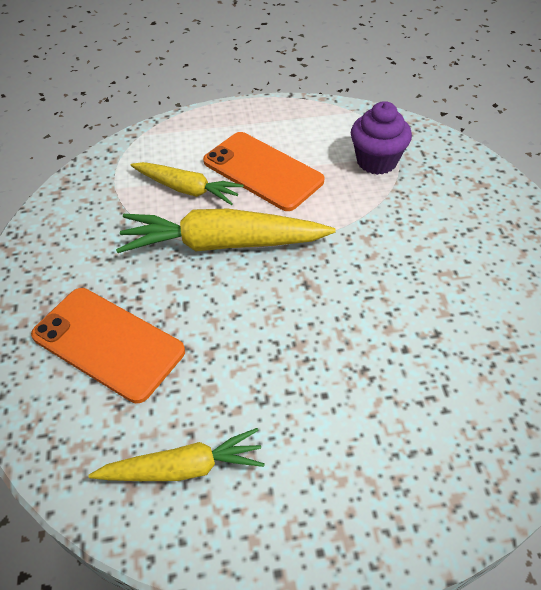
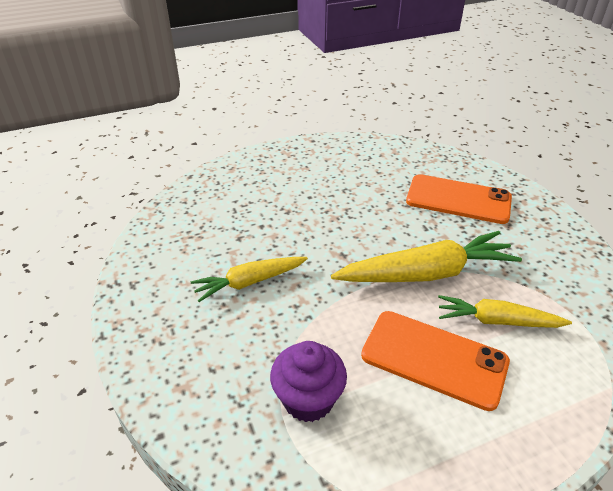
camera: 165 degrees right, 10 degrees down
(183, 468) = (374, 160): yellow carrot -> yellow carrot (250, 282)

